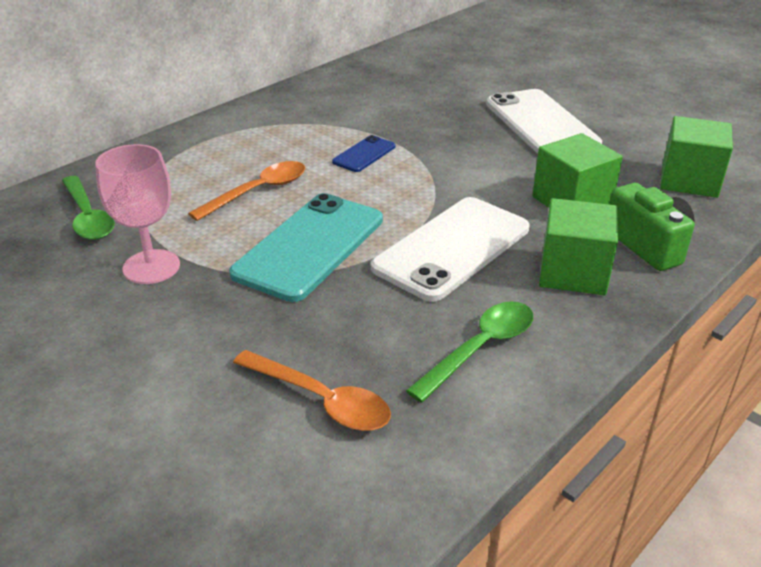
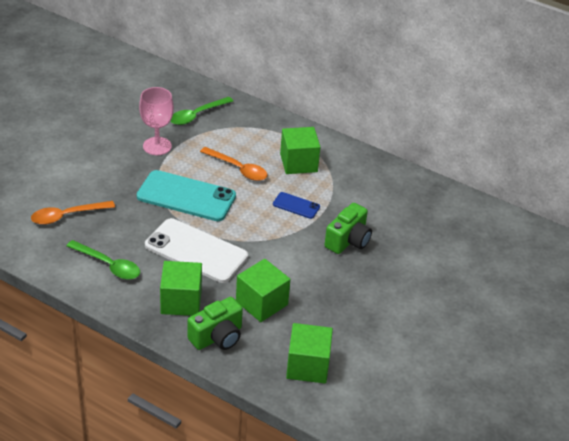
camera: 75 degrees right, 5 degrees up
(267, 142) = (298, 163): none -> green cube
(321, 400) = (67, 216): orange spoon -> orange spoon turned 45 degrees clockwise
(446, 127) = (348, 240): none -> green camera
(541, 124) = (371, 289): white phone -> none

